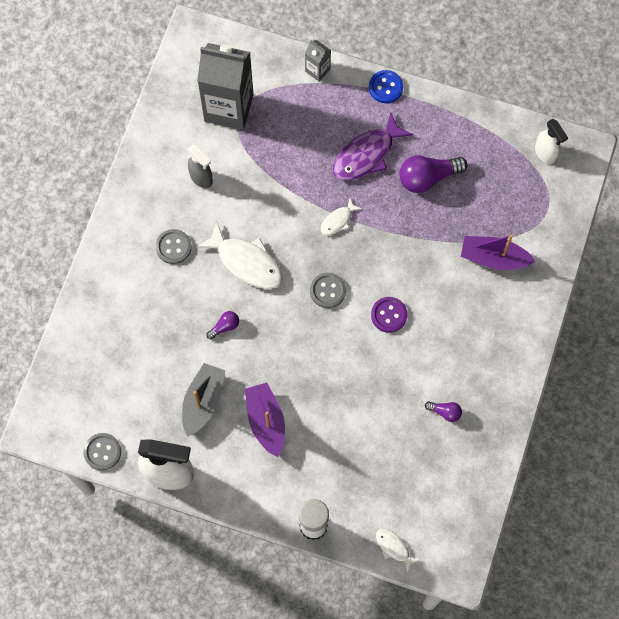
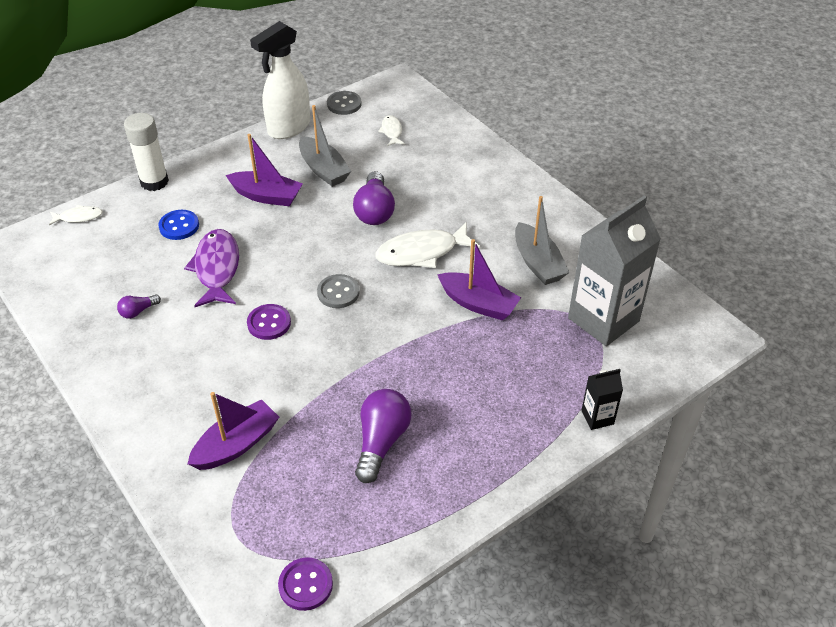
camera: 125 degrees right, 25 degrees down
(173, 247) = (481, 214): grey button -> none
(201, 178) = (538, 263): grey spray bottle -> grey boat
(224, 326) = (374, 211): purple light bulb -> purple light bulb, size x1.98
(271, 193) = (478, 304): none -> purple boat
(317, 70) = (597, 417): grey carton -> black carton
(338, 220) = (402, 338): white fish -> white fish (391, 131)
(366, 154) = (456, 403): purple fish -> purple fish (217, 268)
(385, 87) = (527, 469): blue button -> blue button (179, 226)
(545, 153) = (305, 585): white spray bottle -> purple button

